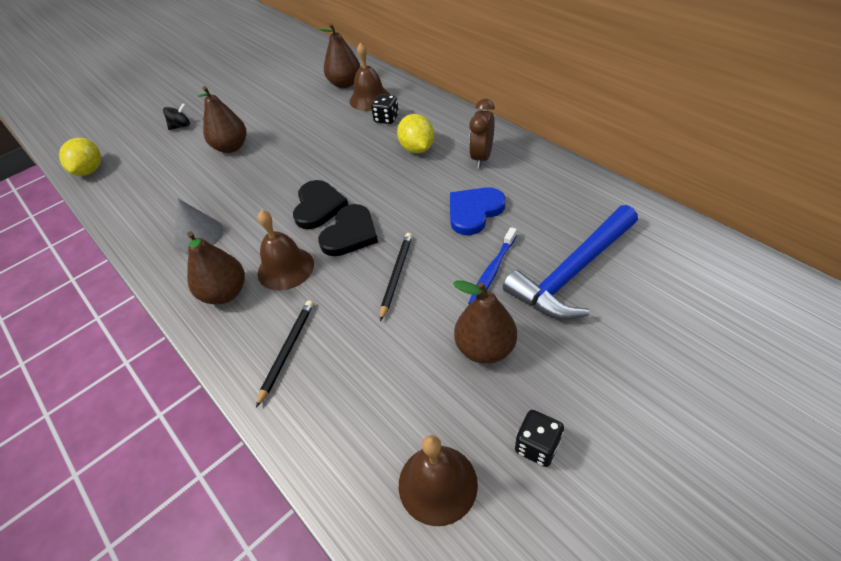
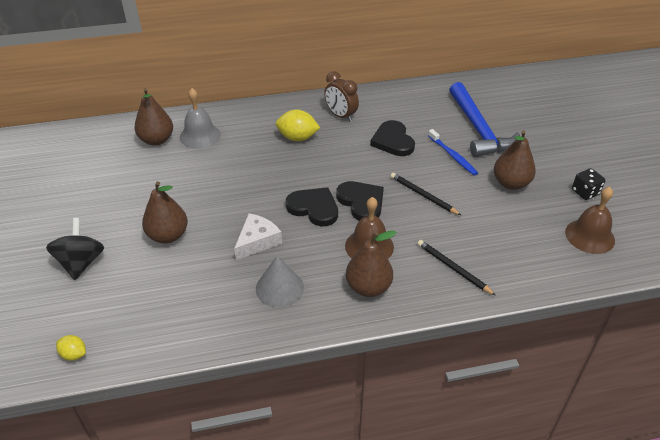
camera: 65 degrees left, 5 degrees down
(90, 170) = (74, 354): yellow lemon -> yellow lemon, size x0.57
(181, 126) = (81, 263): black spinning top -> black spinning top, size x1.65
(251, 195) = (257, 241): none -> white cheese
(370, 99) = (200, 135): brown bell -> grey bell
(386, 119) = (240, 137): black dice -> none
(474, 212) = (393, 141): blue heart -> black heart

